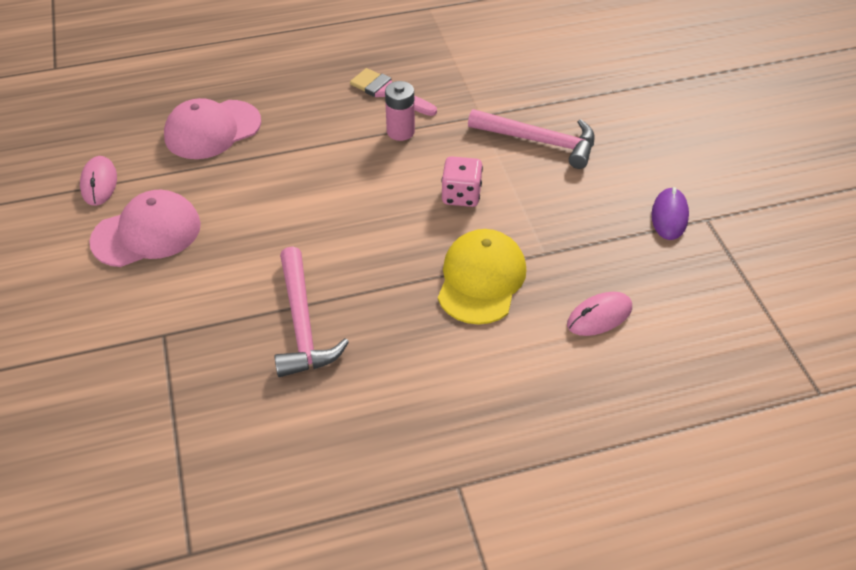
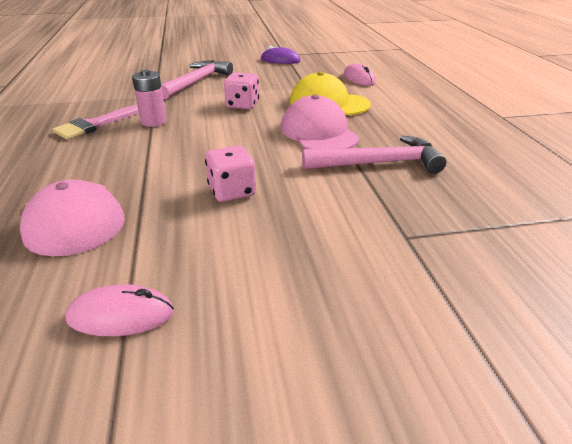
camera: 85 degrees left, 15 degrees down
(146, 233) = (244, 259): pink cap -> pink cap (318, 132)
(247, 213) = (232, 191): none -> pink dice

